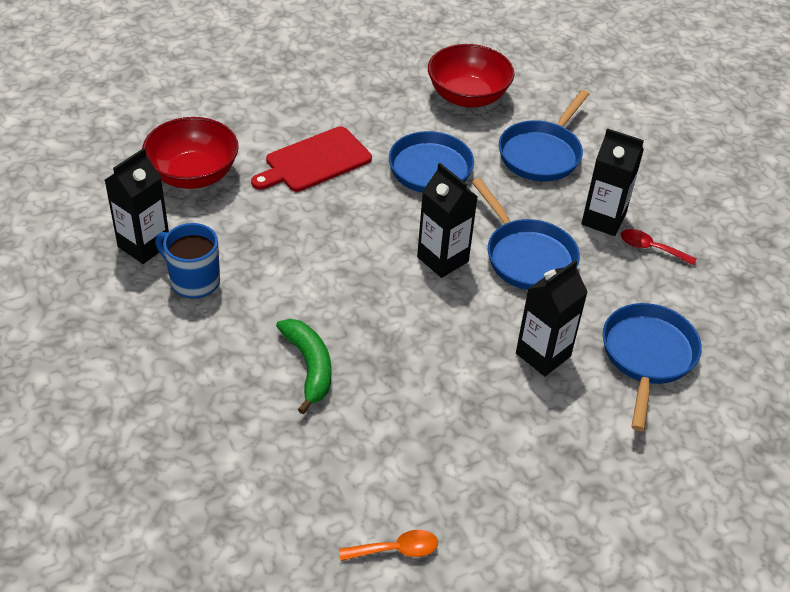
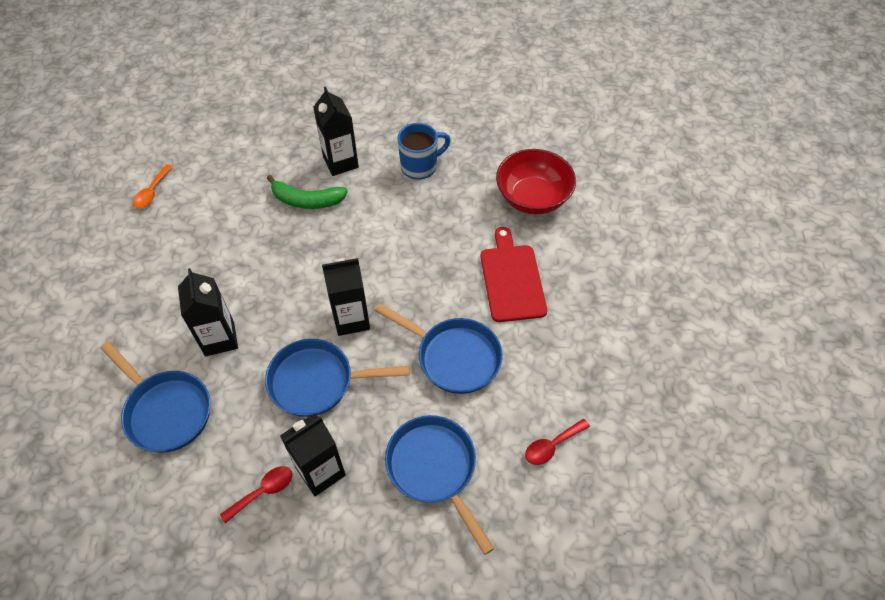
camera: 120 degrees right, 10 degrees up
(144, 245) = (469, 151): black carton -> black carton (340, 162)
(467, 96) = (552, 446): red bowl -> red spoon

